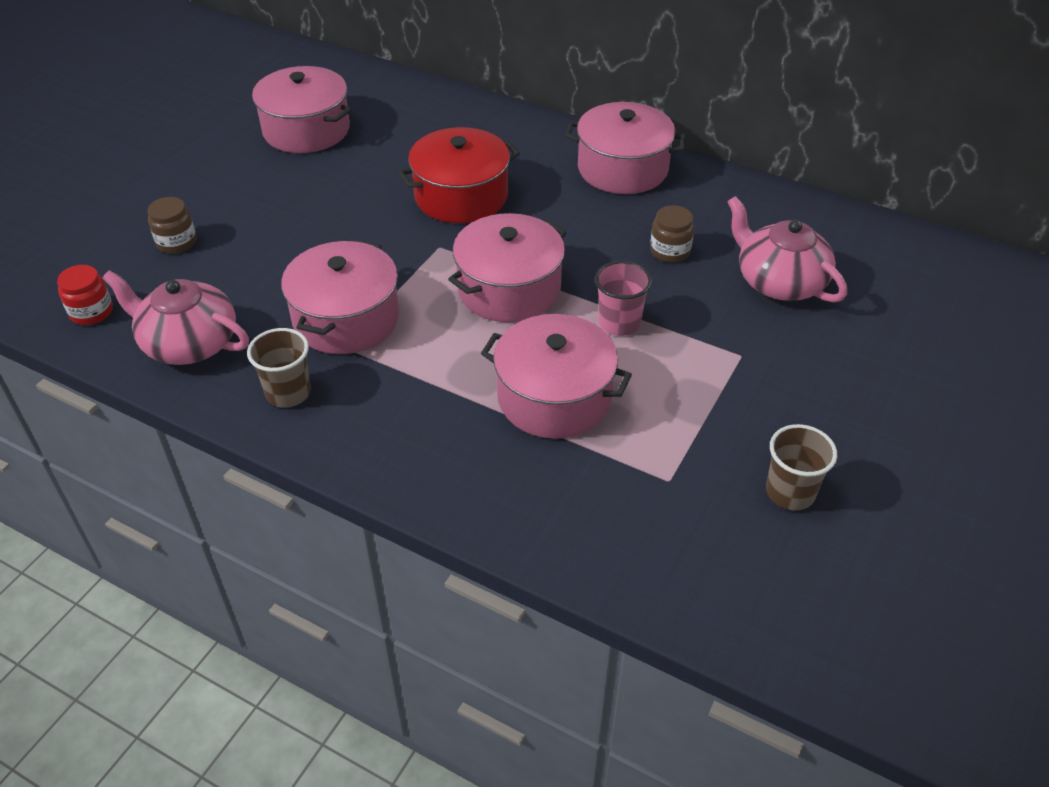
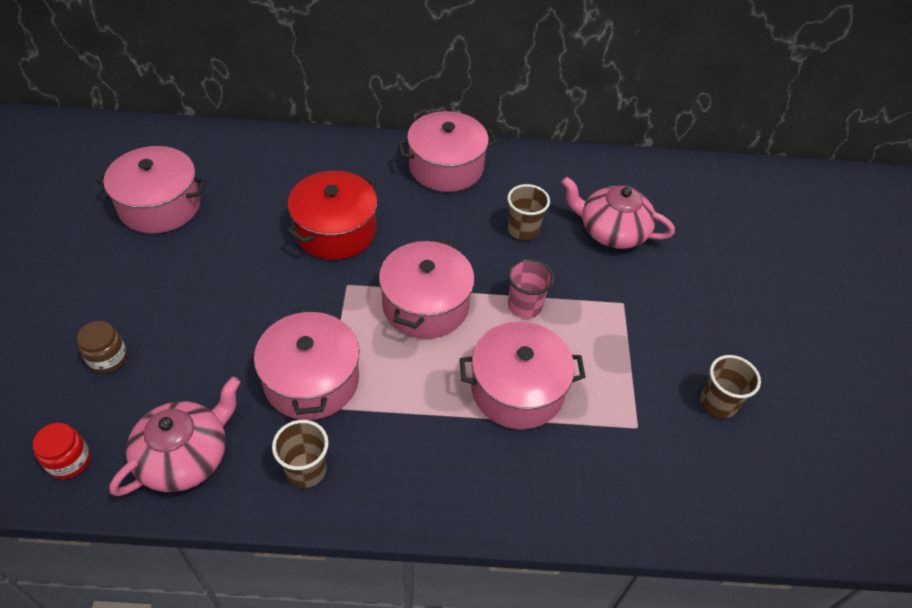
camera: 30 degrees left, 5 degrees up
(188, 343) = (185, 456): pink teapot -> pink teapot turned 135 degrees clockwise
(670, 251) = (523, 230): brown jar -> brown cup

